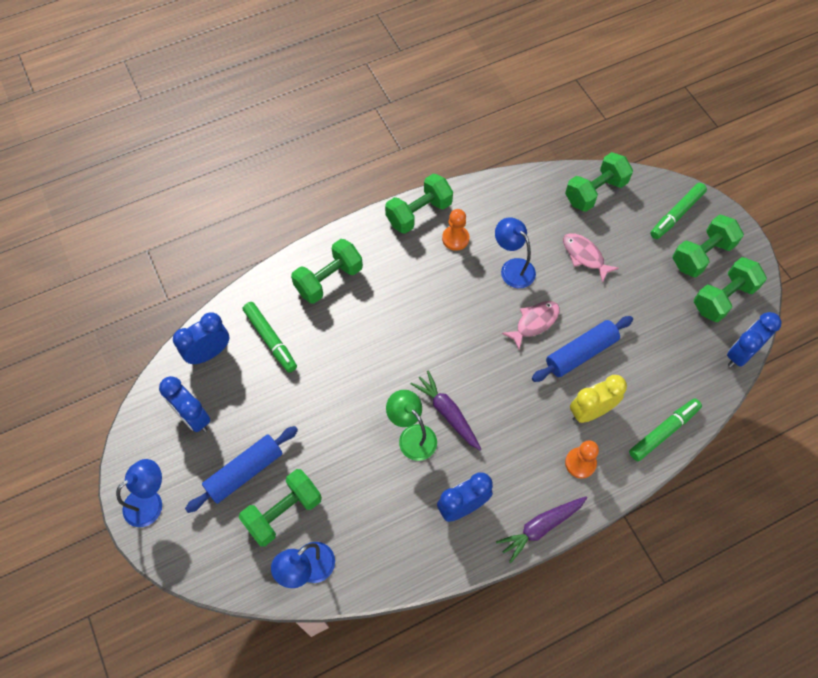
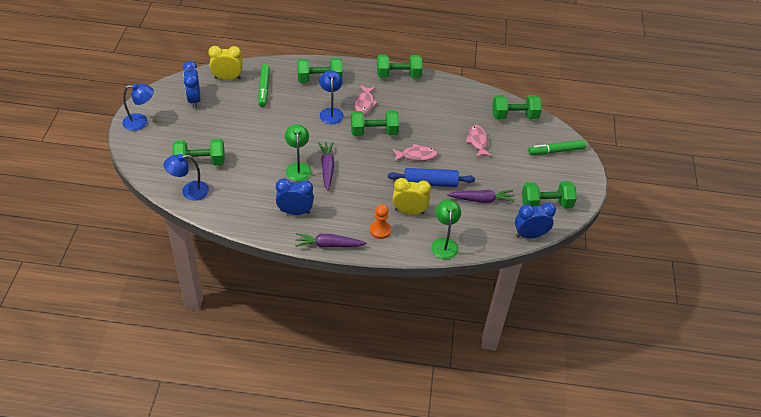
camera: 30 degrees right, 15 degrees down
(209, 353) = (227, 78): blue clock -> yellow clock
(245, 472) = (197, 135): blue rolling pin -> none
(413, 283) = (364, 103): none -> pink fish
(455, 238) = (408, 96): orange pawn -> none
(512, 268) = (428, 125): blue lamp -> blue lamp (331, 112)
(653, 339) = (481, 199): none -> purple carrot
(663, 431) = (444, 243): green marker -> green lamp
(702, 255) = (553, 177): green dumbbell -> green dumbbell (374, 132)

